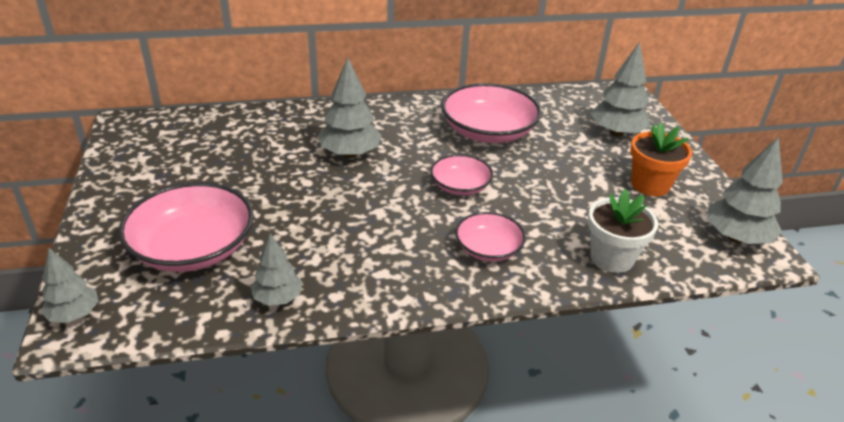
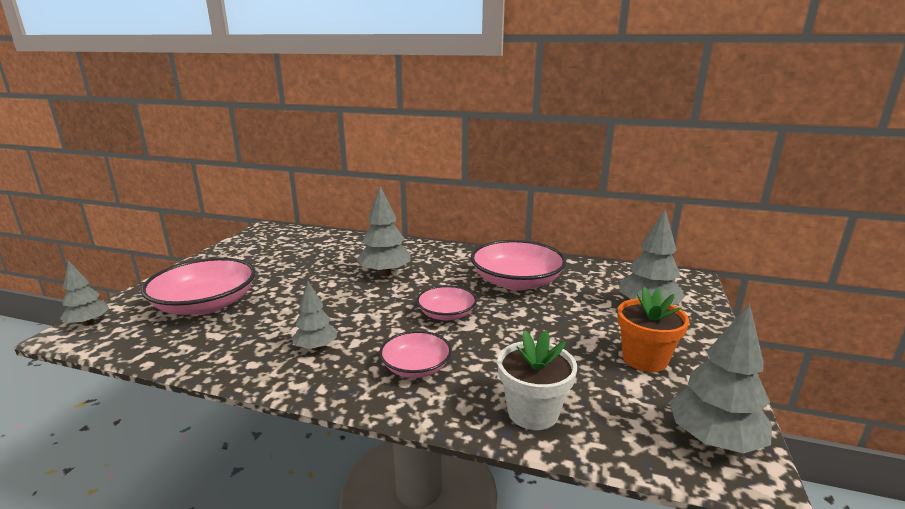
camera: 30 degrees right, 15 degrees down
(278, 298) = (212, 352): grey tree -> grey tree (316, 347)

